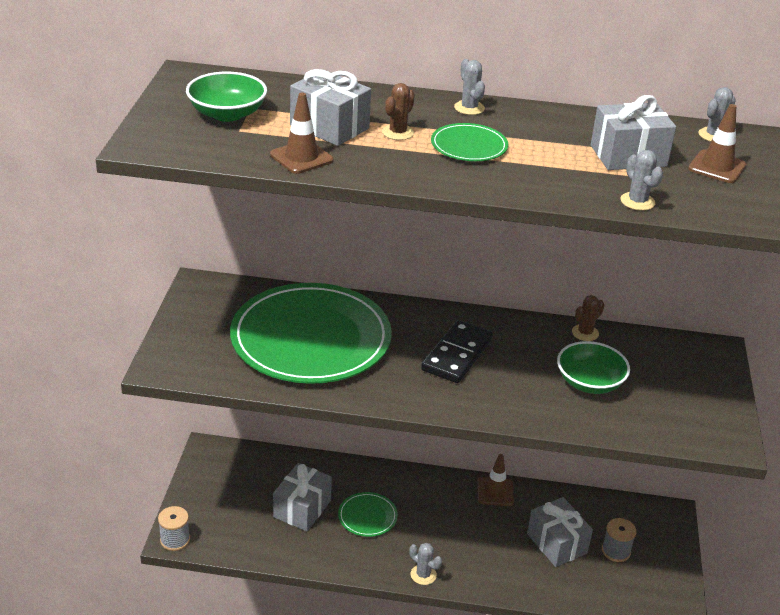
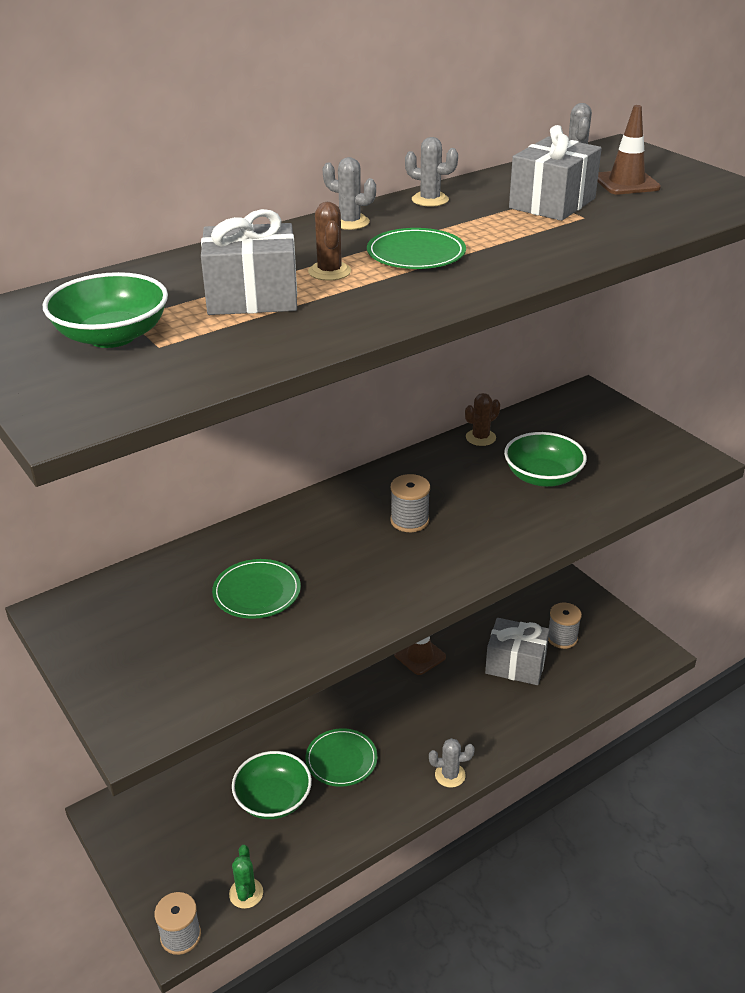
camera: 40 degrees left, 0 degrees up
(230, 545) = (246, 893): none -> green cactus
(301, 157) = (282, 339): brown traffic cone -> none
(302, 508) = (273, 799): grey gift -> green bowl
(311, 338) = (257, 592): green plate -> green plate, size x0.42
(456, 355) = (409, 520): black domino -> grey spool
(585, 333) = (480, 437): brown cactus -> brown cactus turned 45 degrees clockwise
(637, 201) = (632, 234): grey cactus -> grey cactus (430, 200)

